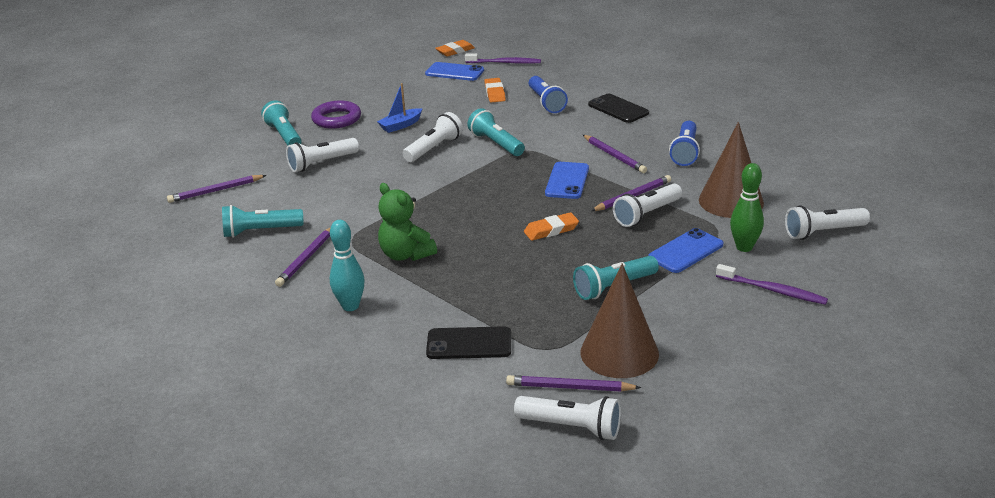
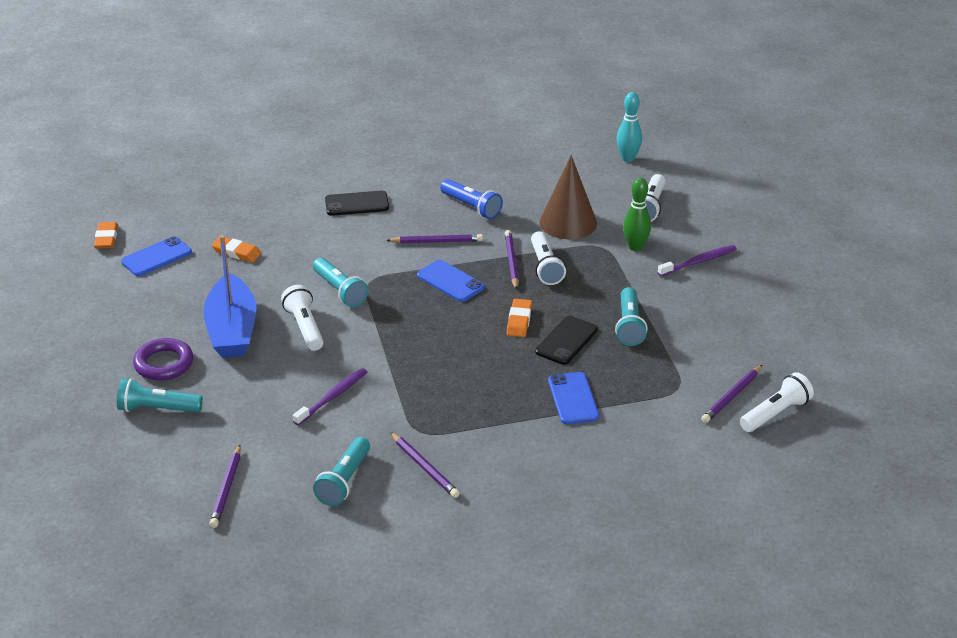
camera: 60 degrees left, 5 degrees up
(322, 163) = (251, 403): white flashlight -> none
(350, 306) = (528, 466): turquoise bowling pin -> turquoise bowling pin (628, 158)
(400, 125) = (232, 330): blue boat -> blue boat, size x2.07
(406, 255) = (477, 409): green teddy bear -> none
(469, 344) = (638, 422): black phone -> black phone (566, 341)
(496, 144) = (340, 291): turquoise flashlight -> turquoise flashlight turned 120 degrees counterclockwise
(505, 63) = (178, 221): purple toothbrush -> purple toothbrush (333, 397)
(546, 102) = (294, 233): blue flashlight -> none
(619, 353) = (711, 358): brown cone -> none
(686, 251) = (614, 273): blue phone -> blue phone (573, 398)

